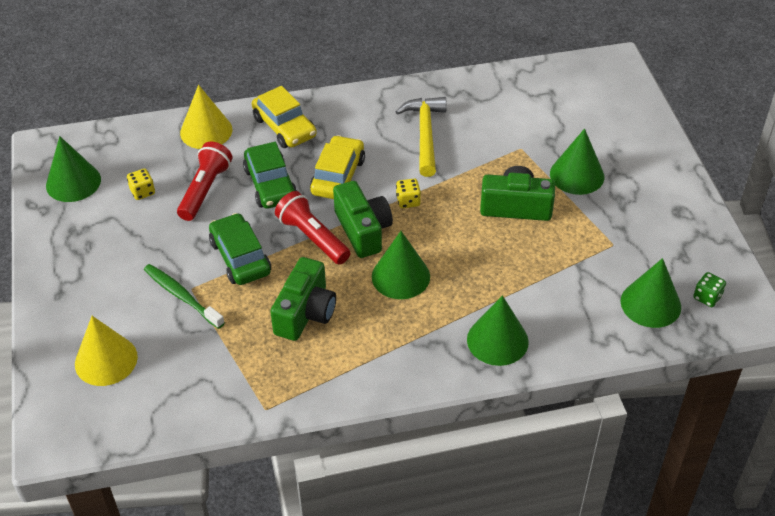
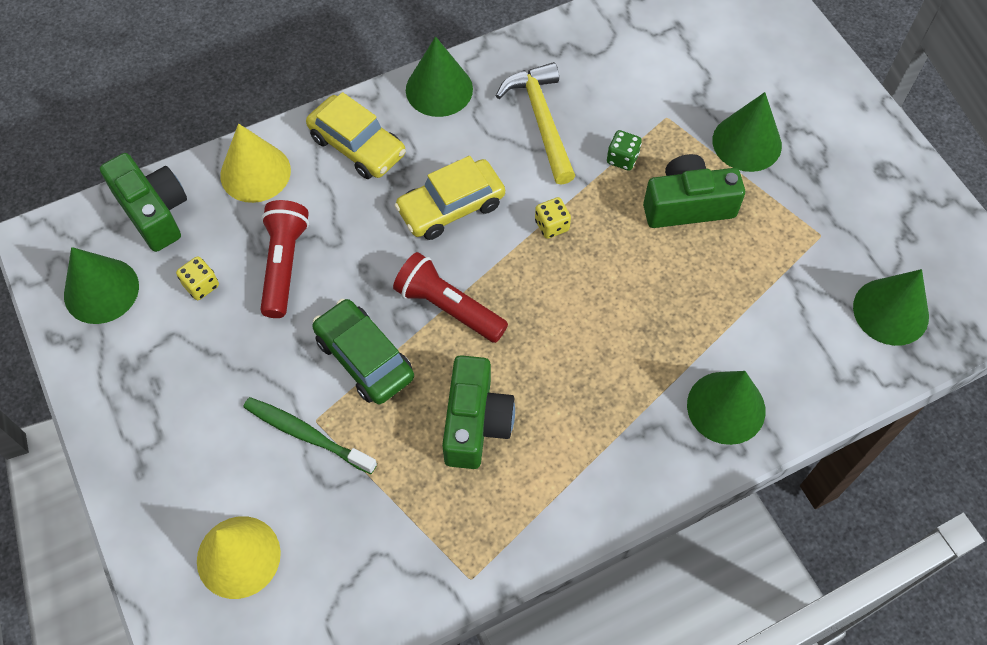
camera: 15 degrees left, 15 degrees up
(270, 185) = (368, 238): green car -> none
(338, 176) = (451, 207): yellow car -> yellow car turned 120 degrees counterclockwise
(363, 230) = (509, 282): green camera -> green camera (154, 211)
(400, 276) = (578, 340): green cone -> green cone (439, 89)
(707, 297) = (953, 287): green dice -> green dice (622, 158)

